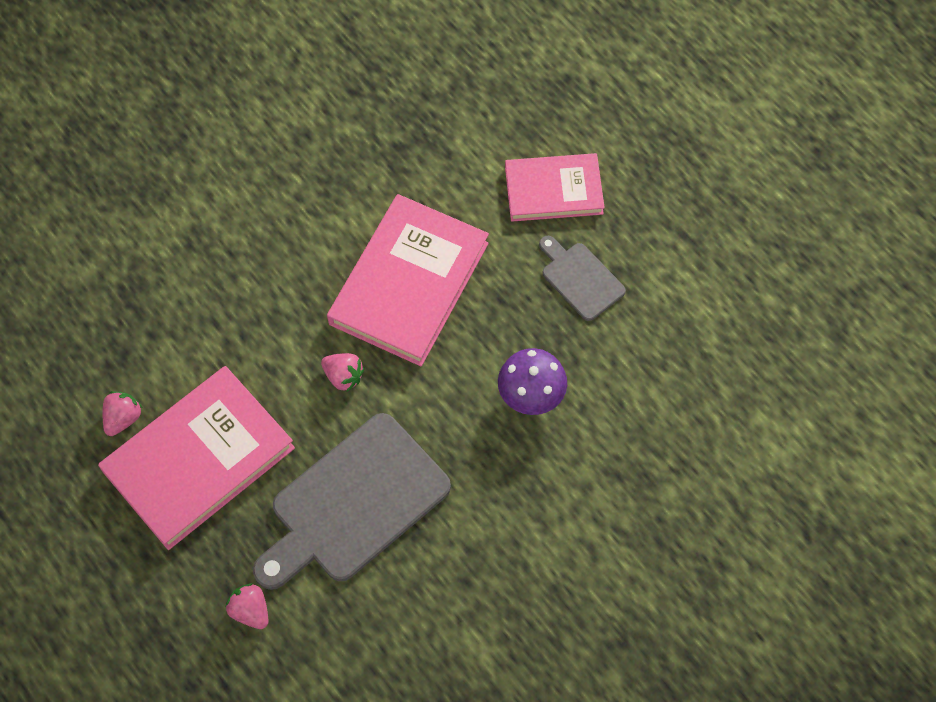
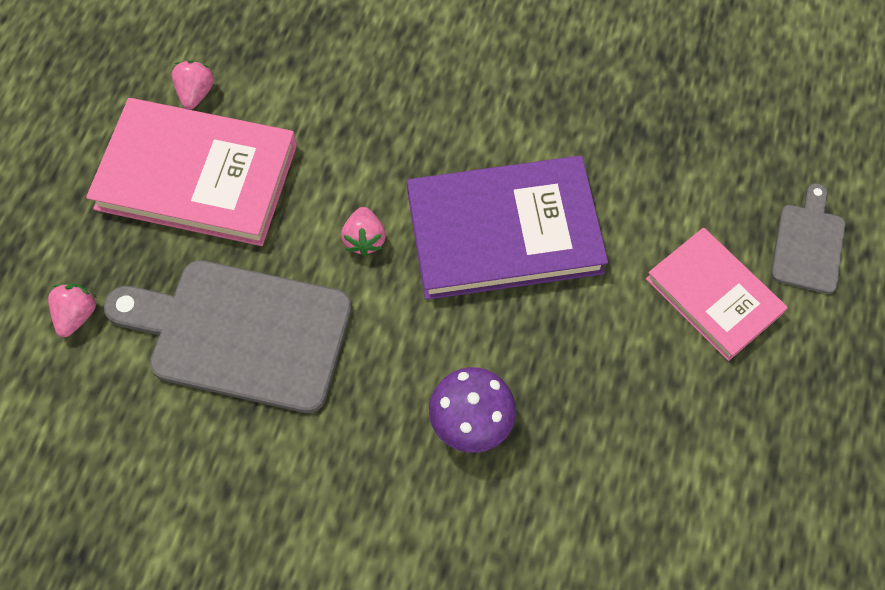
camera: 55 degrees right, 0 degrees up
(123, 418) = (196, 93): pink strawberry -> pink strawberry turned 75 degrees counterclockwise
(409, 283) = (504, 232): pink book -> purple book
(580, 279) = (637, 386): grey cutting board -> grey cutting board (808, 244)

